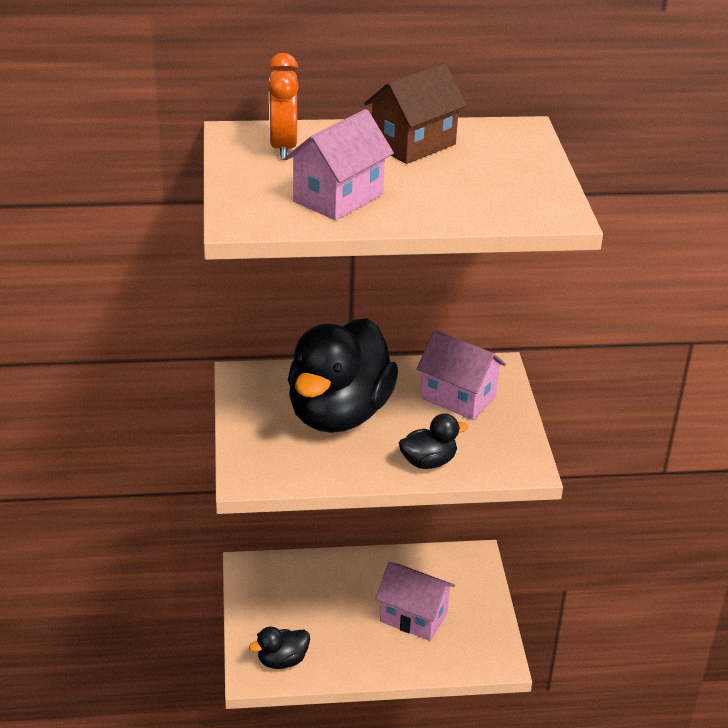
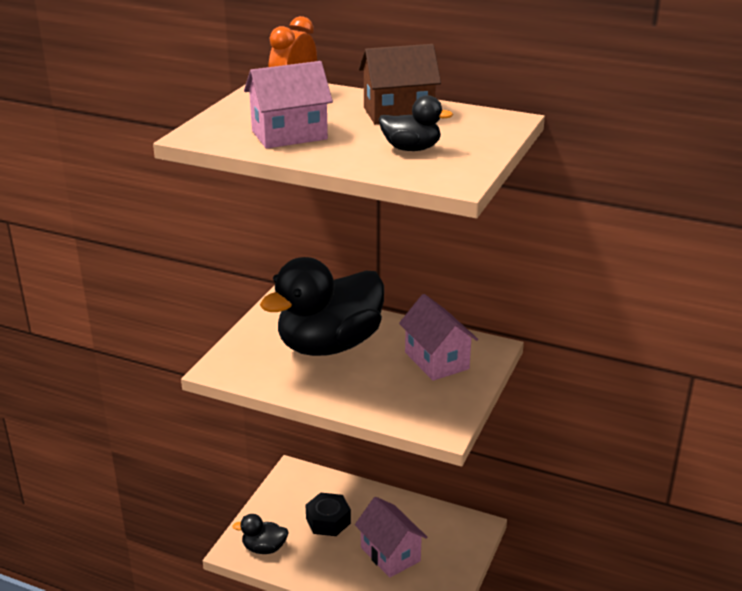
camera: 30 degrees right, 5 degrees down
(326, 606) = (328, 521): none -> black nut
(428, 462) = (365, 400): black duck -> black duck (411, 149)

